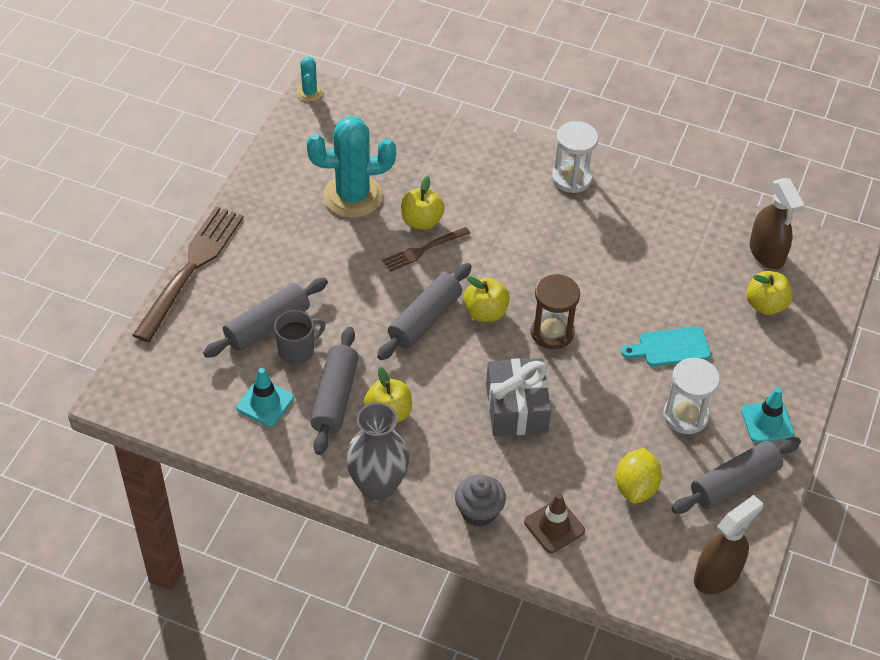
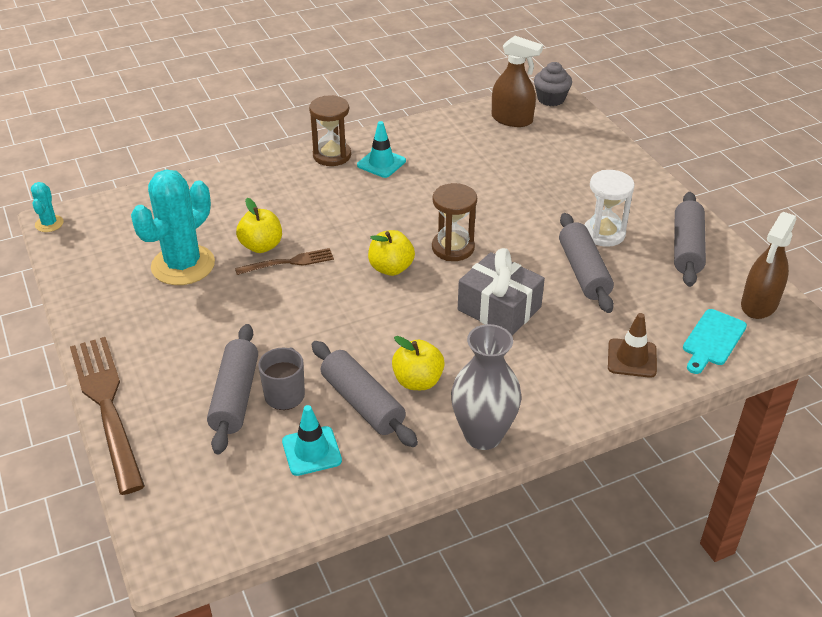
camera: 45 degrees left, 10 degrees down
(309, 92) = (49, 224): turquoise cactus -> turquoise cactus turned 45 degrees clockwise
(423, 250) = (289, 262): brown fork -> brown fork turned 120 degrees counterclockwise
(424, 319) = (354, 303): grey rolling pin -> grey rolling pin (583, 272)
(479, 511) = (573, 390): grey cupcake -> grey cupcake (551, 99)
(571, 178) = (332, 155): white hourglass -> brown hourglass
(635, 487) = (640, 295): yellow lemon -> none
(670, 347) = (537, 204): turquoise cutting board -> turquoise cutting board (712, 340)
(717, 575) = (759, 304): brown spray bottle -> brown spray bottle turned 150 degrees counterclockwise
(765, 305) = (553, 145): yellow apple -> none
(767, 422) = (651, 203): turquoise traffic cone -> turquoise traffic cone (381, 163)

